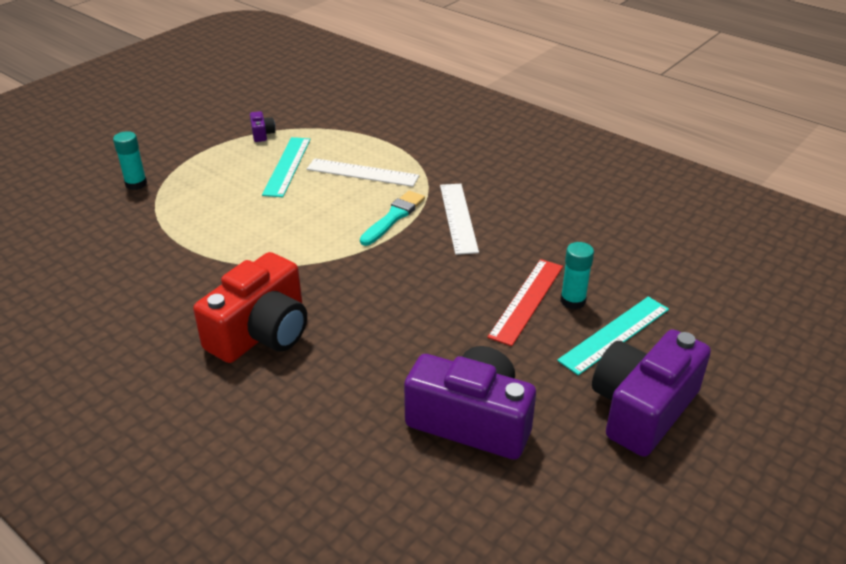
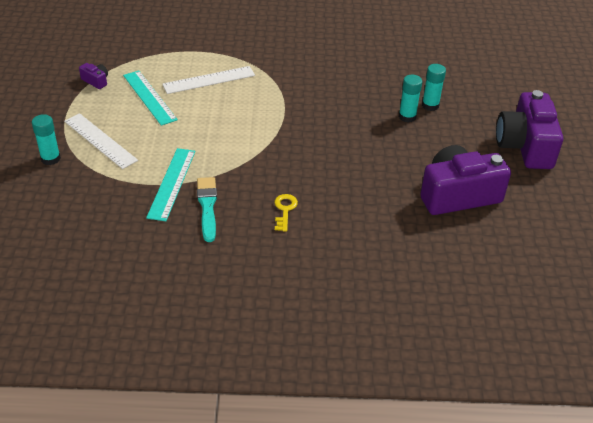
camera: 40 degrees left, 5 degrees up
(261, 332) = (284, 210): red camera -> yellow key
(393, 217) = (269, 101): turquoise brush -> turquoise brush (207, 206)
(458, 217) = (308, 84): white ruler -> white ruler (100, 140)
(526, 300) = (407, 117): red ruler -> turquoise glue stick
(614, 334) = (471, 114): turquoise ruler -> turquoise ruler (172, 183)

